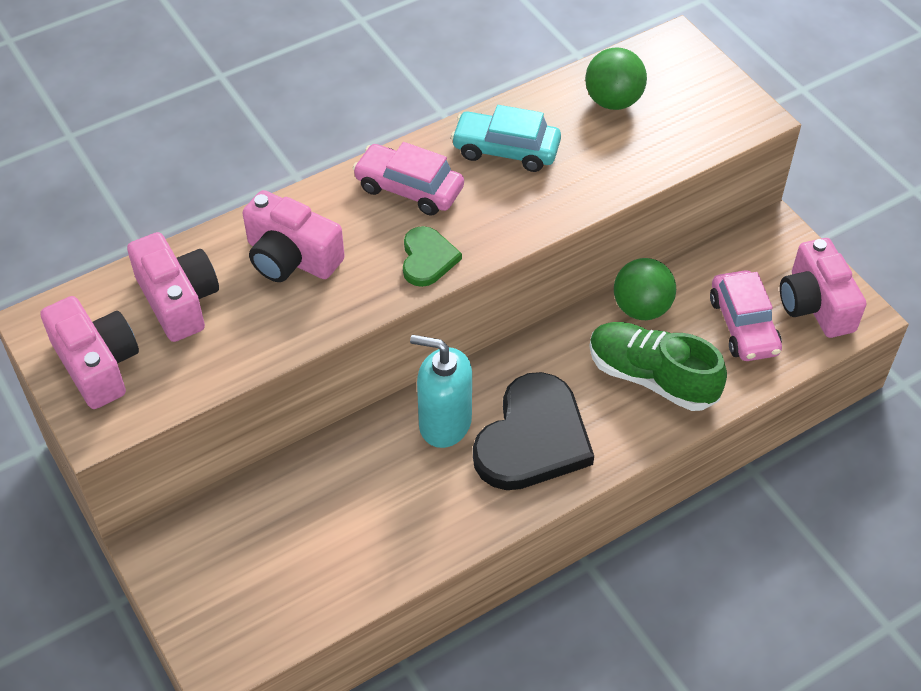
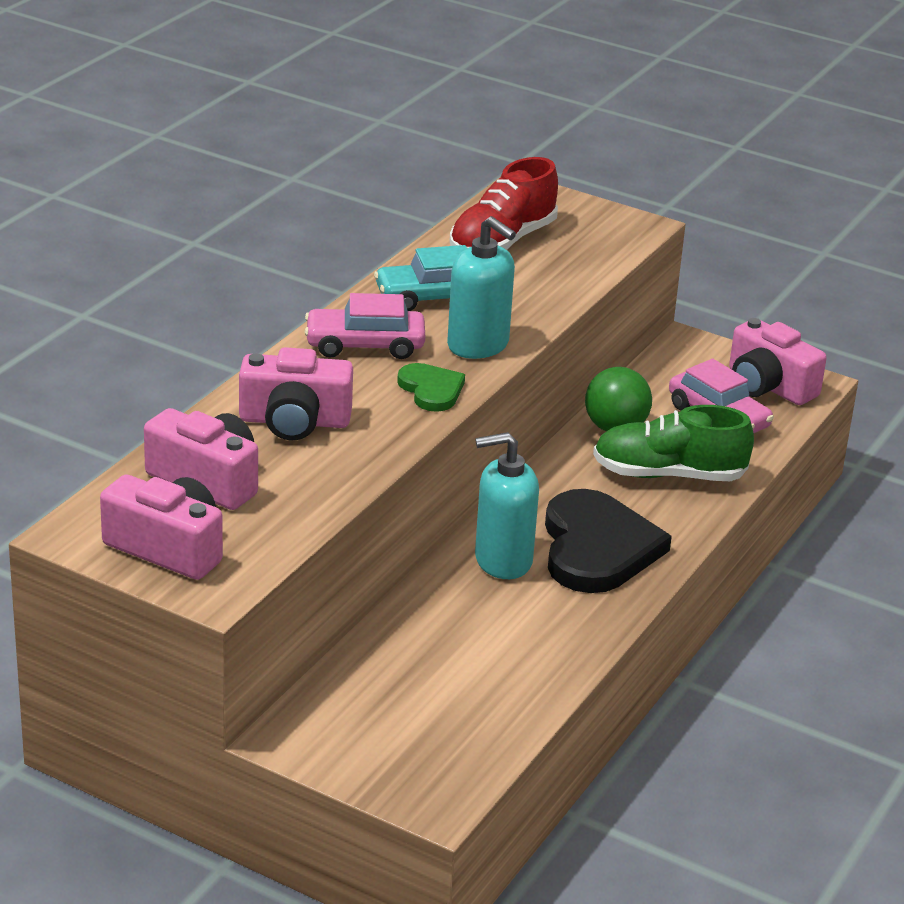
camera: 30 degrees left, 20 degrees down
(504, 219) = (478, 345): none -> turquoise soap dispenser
(613, 101) = (502, 242): green ball -> red shoe

